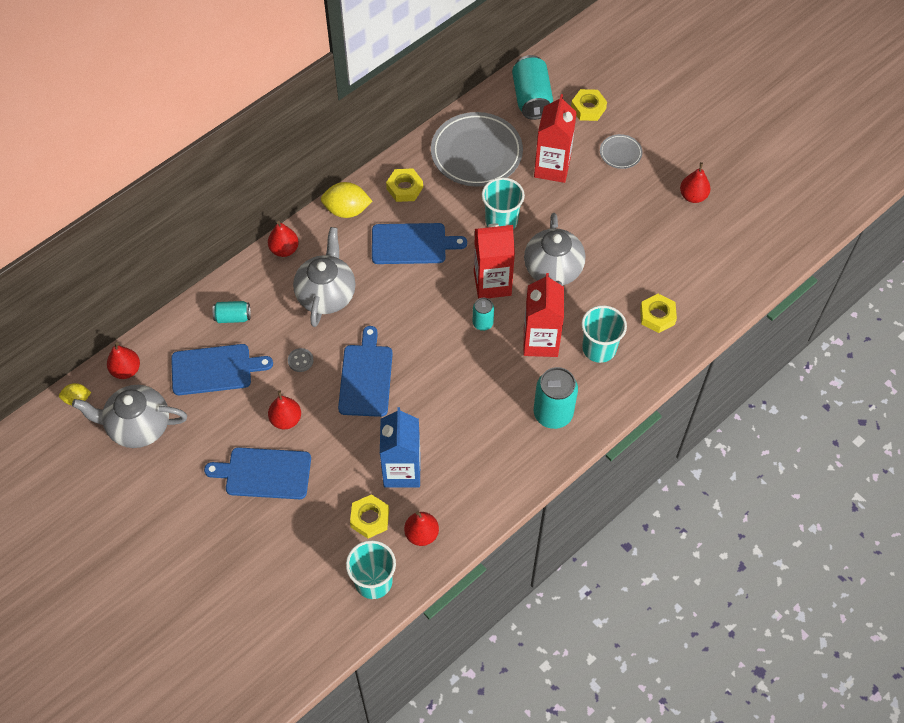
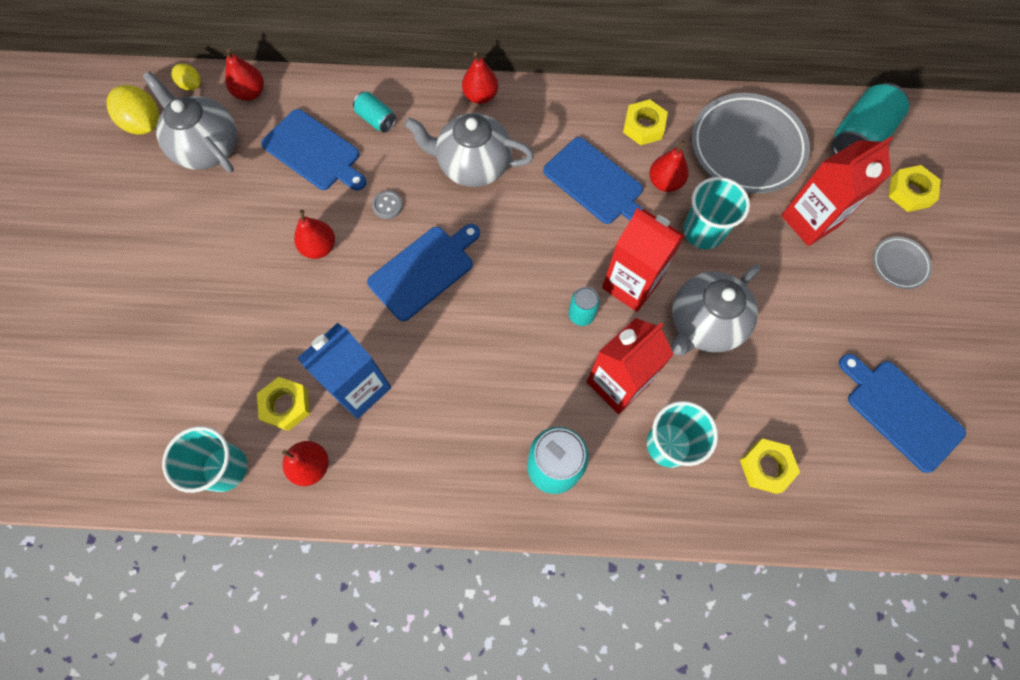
camera: 45 degrees right, 10 degrees up
(264, 473) = (251, 279): blue cutting board -> blue cutting board (900, 412)
(326, 294) = (472, 165): grey teapot -> grey teapot turned 135 degrees counterclockwise
(347, 210) = (570, 105): yellow lemon -> yellow lemon (144, 124)
(693, 196) = (938, 374): red pear -> red pear (665, 182)

